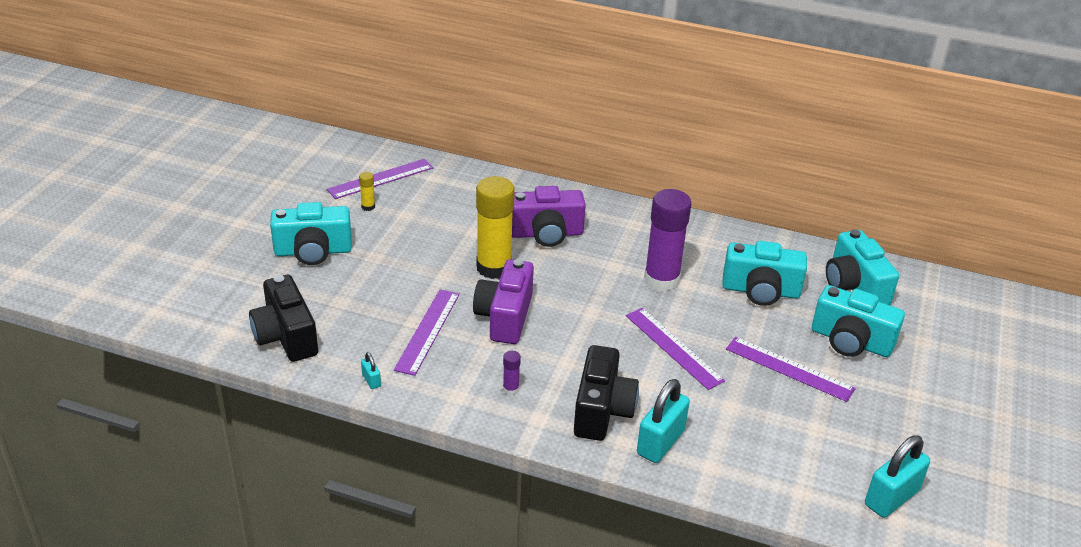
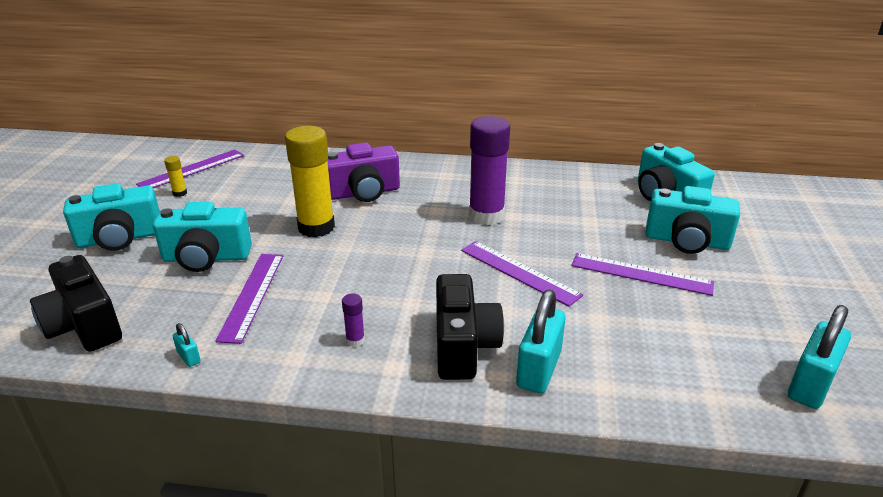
camera: 10 degrees left, 5 degrees down
(505, 317) = (335, 270): purple camera -> none
(760, 291) = (583, 211): turquoise camera -> turquoise camera (206, 258)

